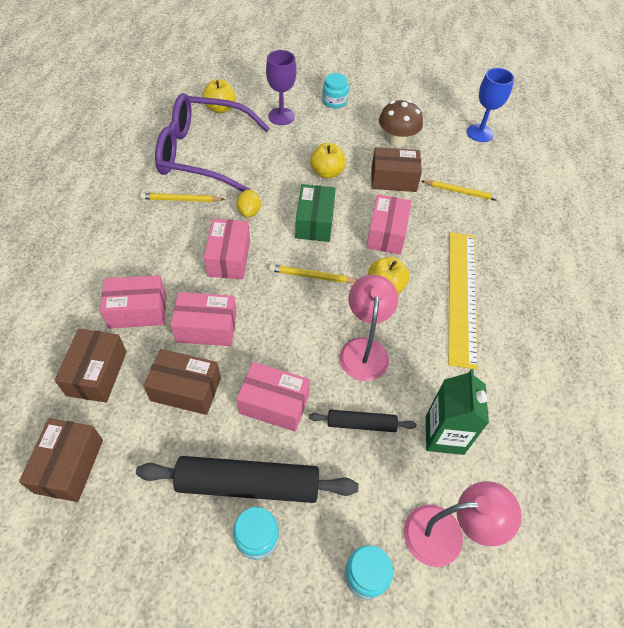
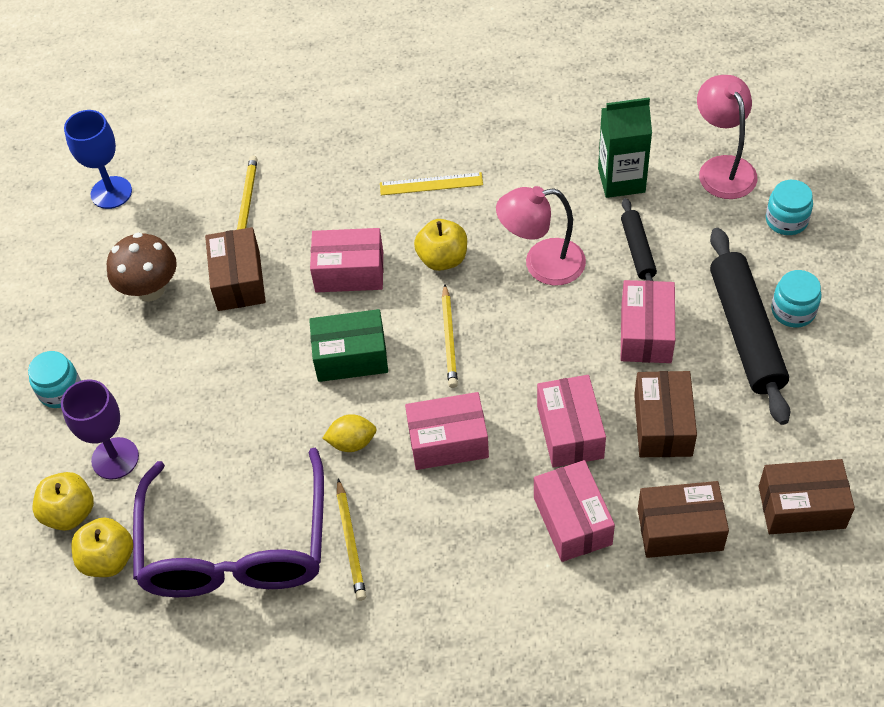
camera: 95 degrees left, 0 degrees up
(327, 172) = (243, 364): yellow apple -> yellow apple (70, 513)
(461, 295) = (431, 184): yellow ruler -> yellow ruler, size x0.50

